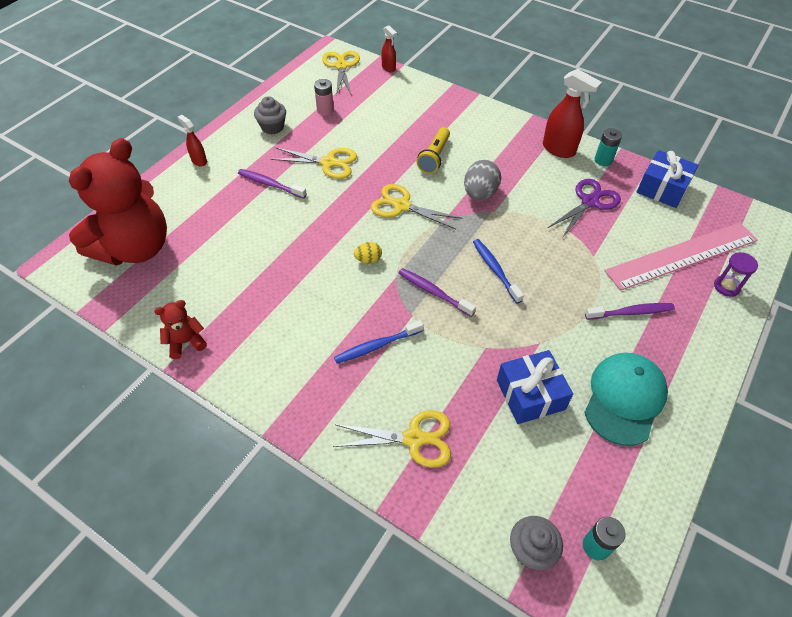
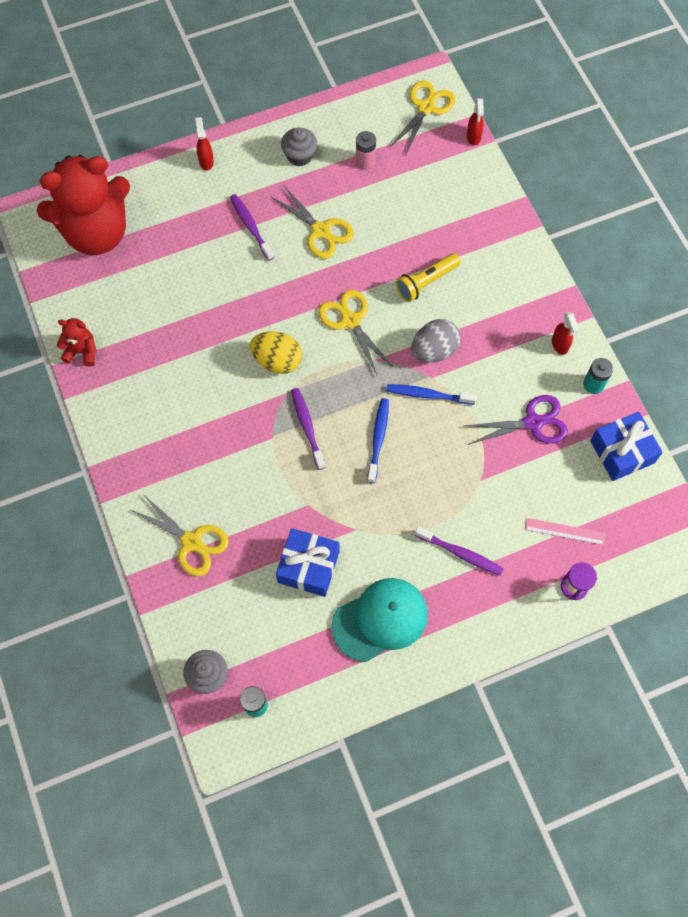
camera: 35 degrees right, 15 degrees up
(368, 260) = (277, 361): yellow egg -> yellow egg, size x1.83
(377, 346) = (223, 447): blue toothbrush -> blue toothbrush (428, 395)
(559, 150) = (560, 345): red spray bottle -> red spray bottle, size x0.57
(681, 255) = (565, 531): pink ruler -> pink ruler, size x0.43

